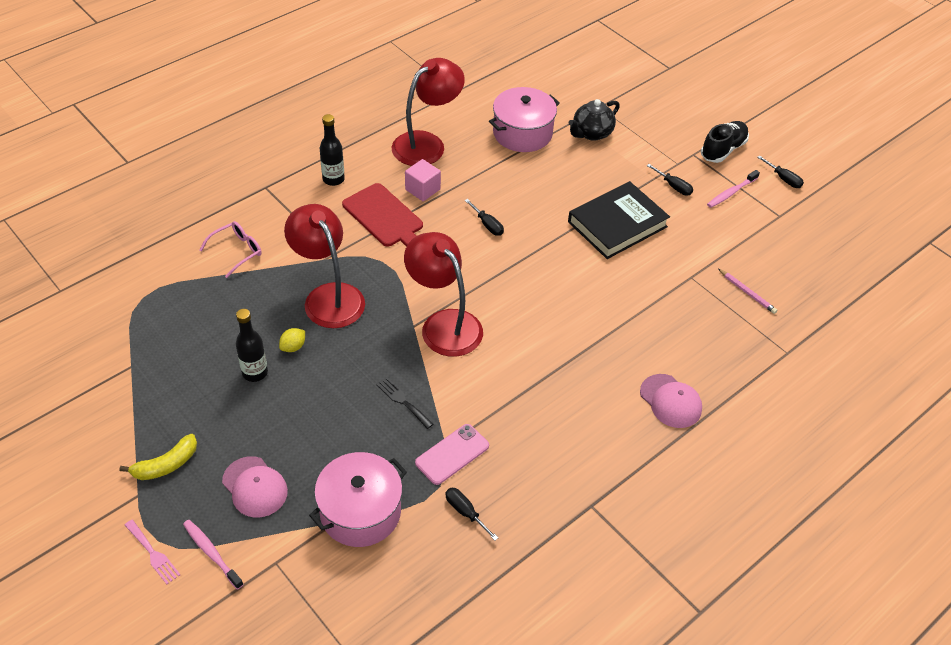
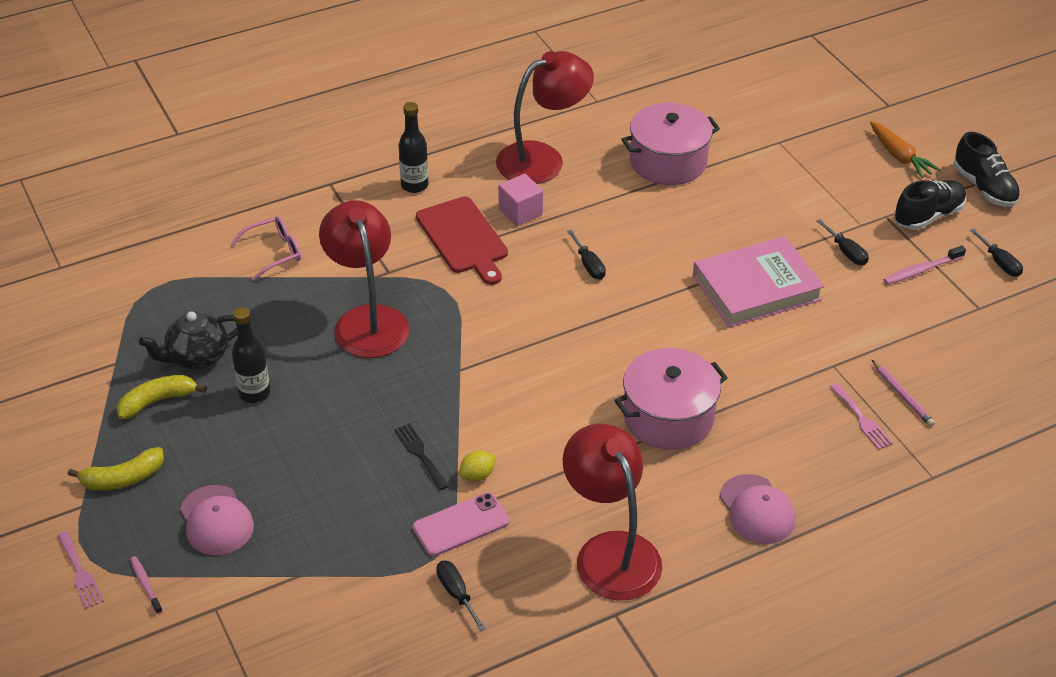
camera: 15 degrees right, 5 degrees down
(176, 393) = (157, 401): none -> yellow banana
(211, 553) = (145, 584): pink toothbrush -> pink toothbrush, size x0.66
(293, 347) = (308, 371): yellow lemon -> yellow lemon (477, 475)
(360, 512) = (331, 570): pink pot -> pink pot (668, 417)
(444, 324) = (498, 373): red lamp -> red lamp (610, 551)
(591, 133) = (758, 173): black teapot -> black teapot (197, 357)
(617, 224) = (756, 288): black book -> pink book
(689, 106) = (899, 156): none -> orange carrot
(724, 316) = (862, 419): none -> pink fork
(755, 123) = (984, 188): none -> black shoe

